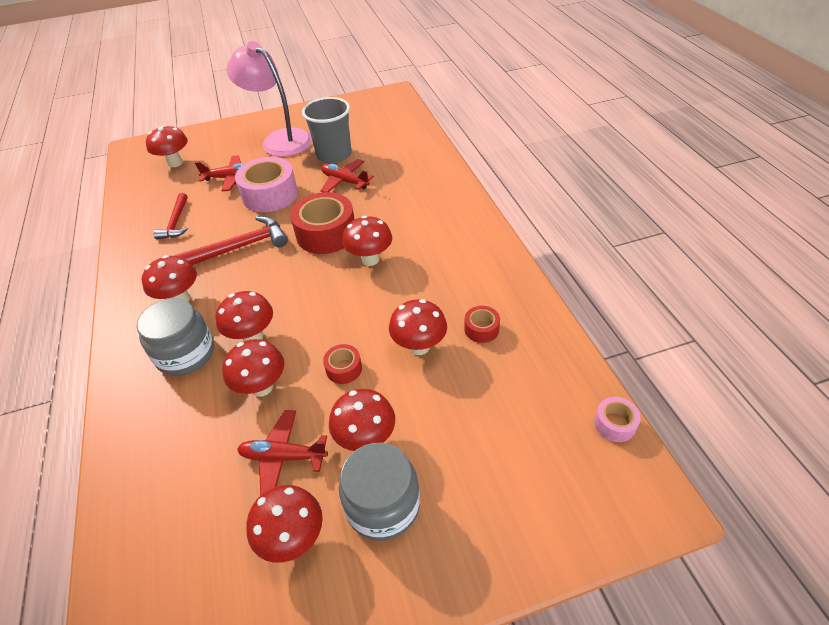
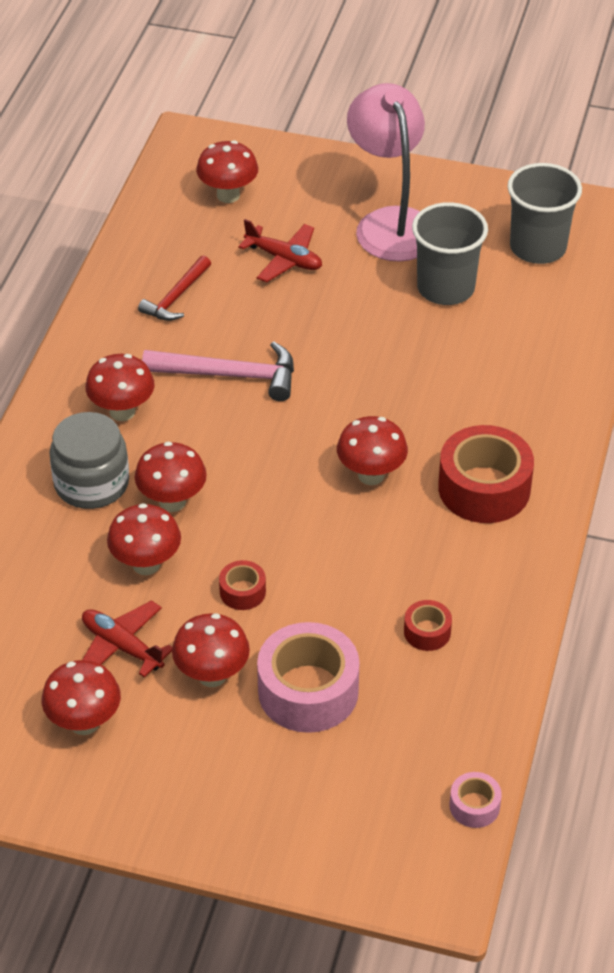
camera: 30 degrees right, 0 degrees up
(240, 247) = (230, 375): red hammer -> pink hammer
(270, 195) = (316, 313): pink tape -> pink tape (308, 691)
(326, 233) = (345, 410): red tape -> red tape (484, 488)
(345, 181) = (426, 341): red plane -> none
(366, 120) = (538, 247): none -> grey cup
(383, 505) = (183, 742): grey jar -> none
(419, 346) = (341, 612): red mushroom -> none

